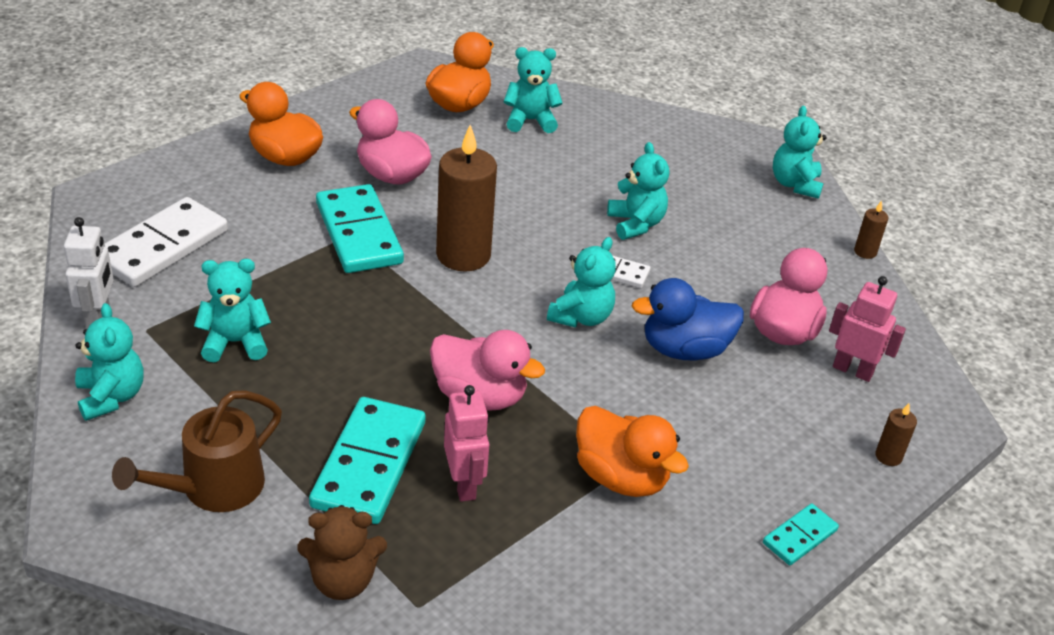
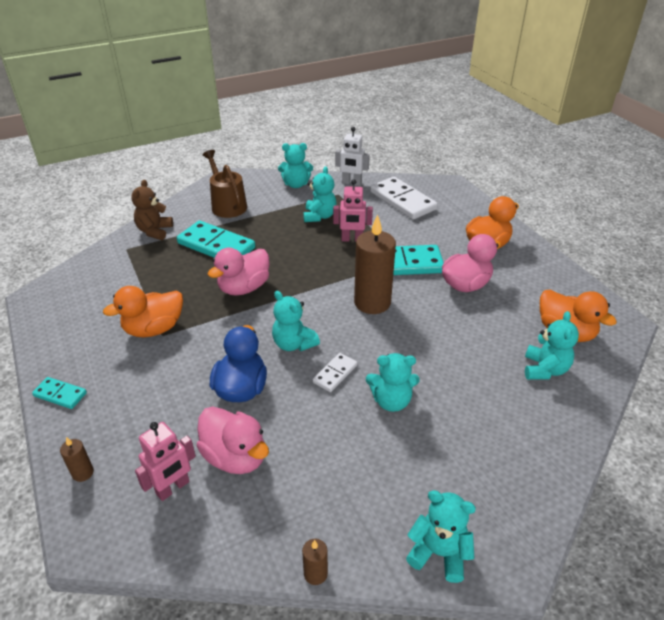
camera: 110 degrees right, 0 degrees up
(464, 484) = (185, 272): pink robot -> pink robot (352, 239)
(800, 537) = (60, 394): turquoise domino -> turquoise domino turned 45 degrees counterclockwise

